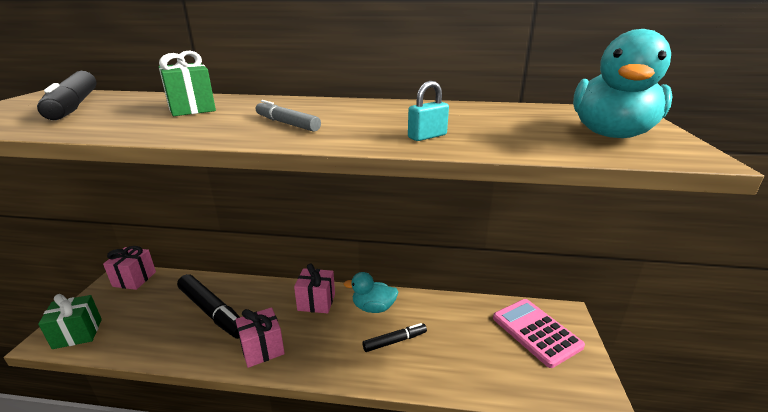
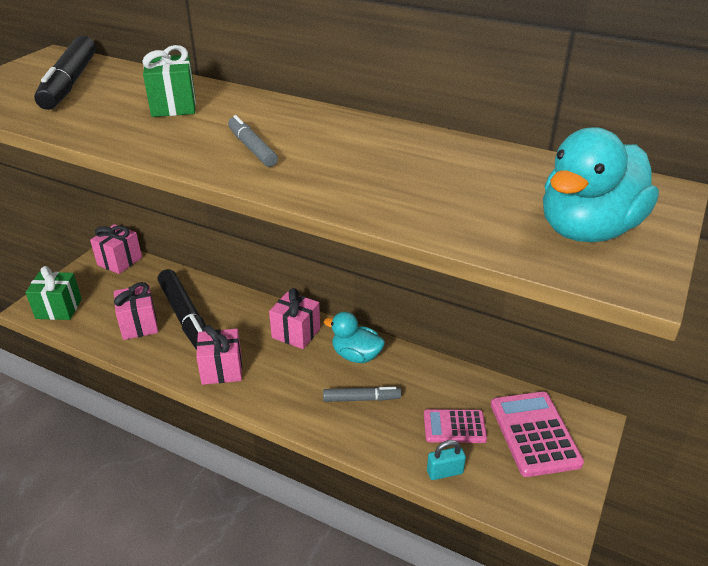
camera: 20 degrees right, 10 degrees up
(168, 329) = (139, 325): none -> pink gift
(395, 341) = (361, 399): black marker -> grey marker
(427, 136) = (377, 195): turquoise padlock -> turquoise padlock (444, 472)
(478, 343) = (454, 427): none -> pink calculator

